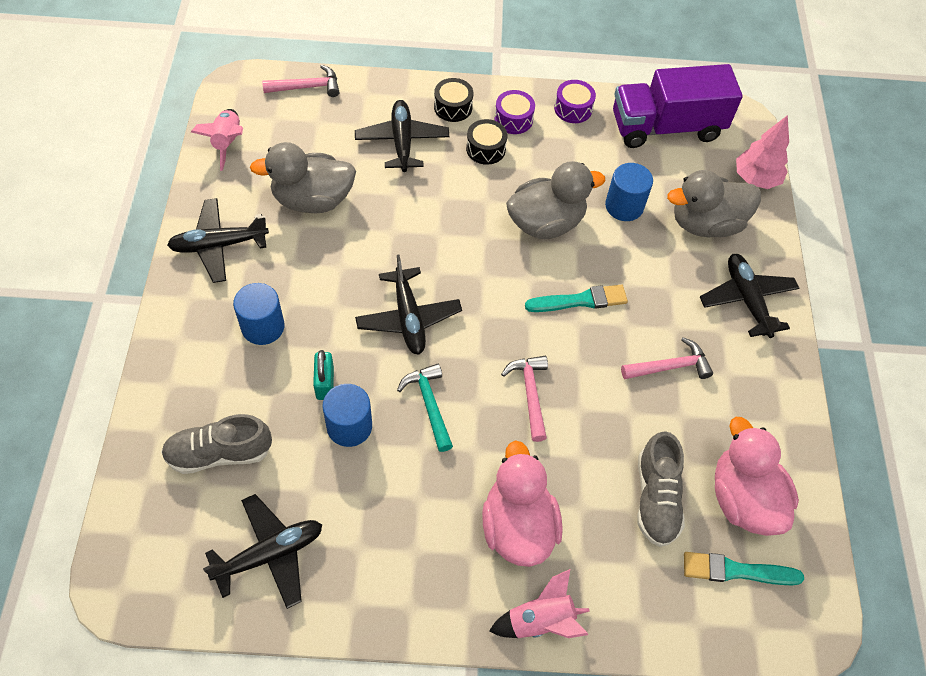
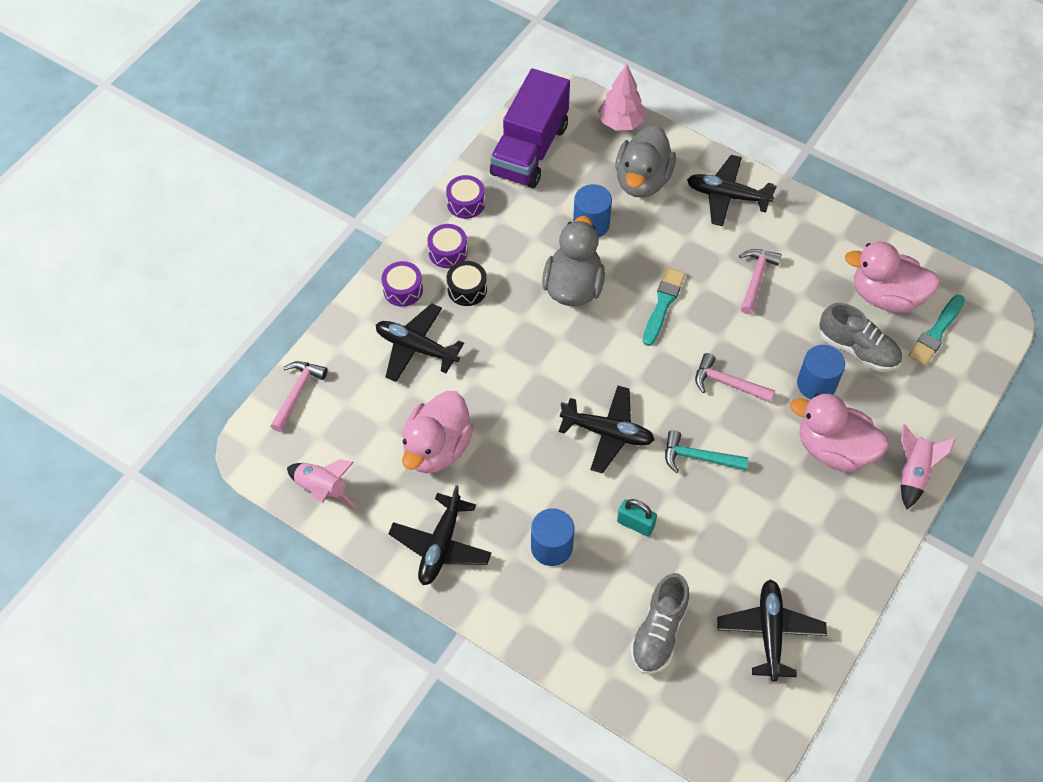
camera: 55 degrees left, 0 degrees up
(312, 200) = (437, 448): grey duck -> pink duck
(349, 426) = (686, 524): blue cylinder -> blue cylinder (816, 384)
(453, 107) = (403, 290): black drum -> purple drum

